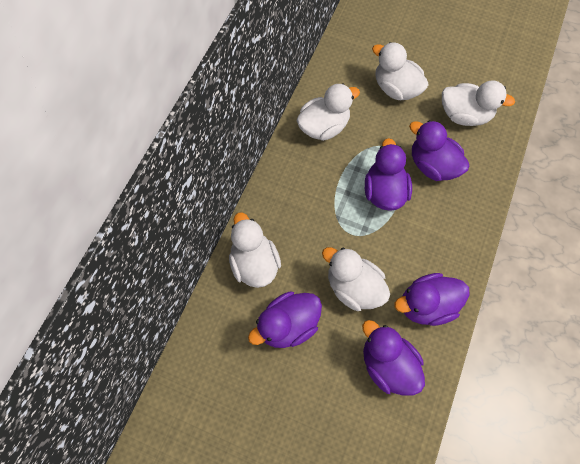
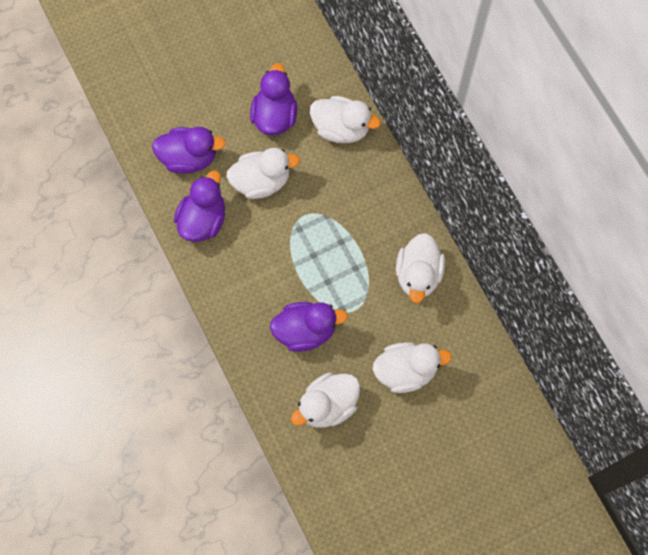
camera: 130 degrees right, 5 degrees up
(384, 191) = (316, 271): purple duck -> none

